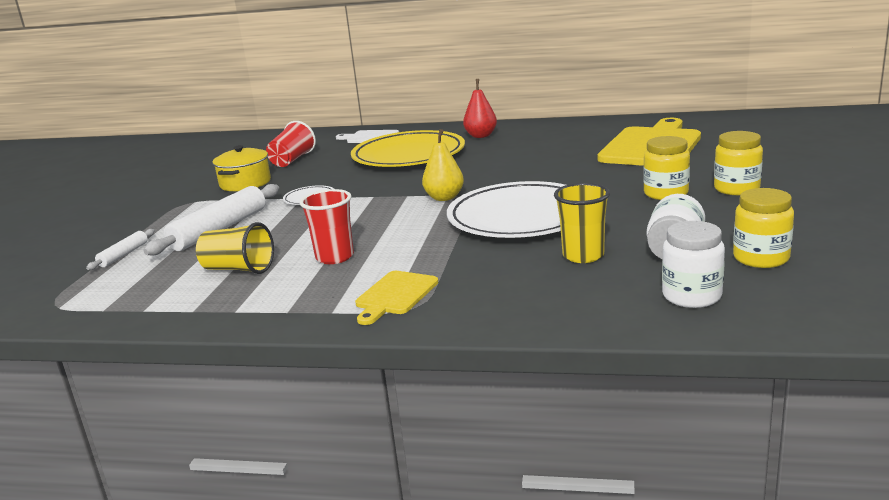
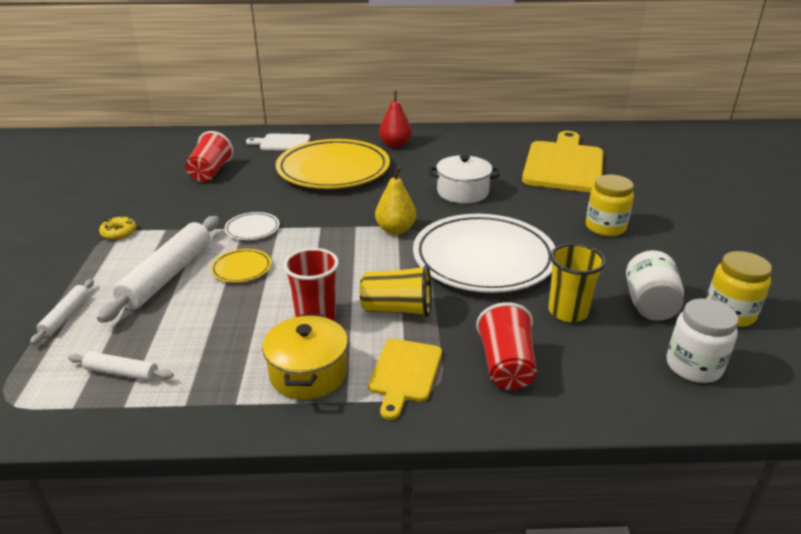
camera: 15 degrees left, 10 degrees up
(151, 290) = (122, 372): none -> white rolling pin
(192, 202) = (119, 233): none -> yellow donut
(238, 269) = (214, 337): yellow cup -> yellow cup (397, 309)
(245, 183) = (170, 205): yellow pot -> yellow pot (308, 373)
(286, 225) = (241, 268): none -> yellow plate
(495, 292) = (506, 366): none -> red cup
(529, 169) = (462, 192): none -> white pot
(736, 189) = (664, 222): yellow jar -> none

